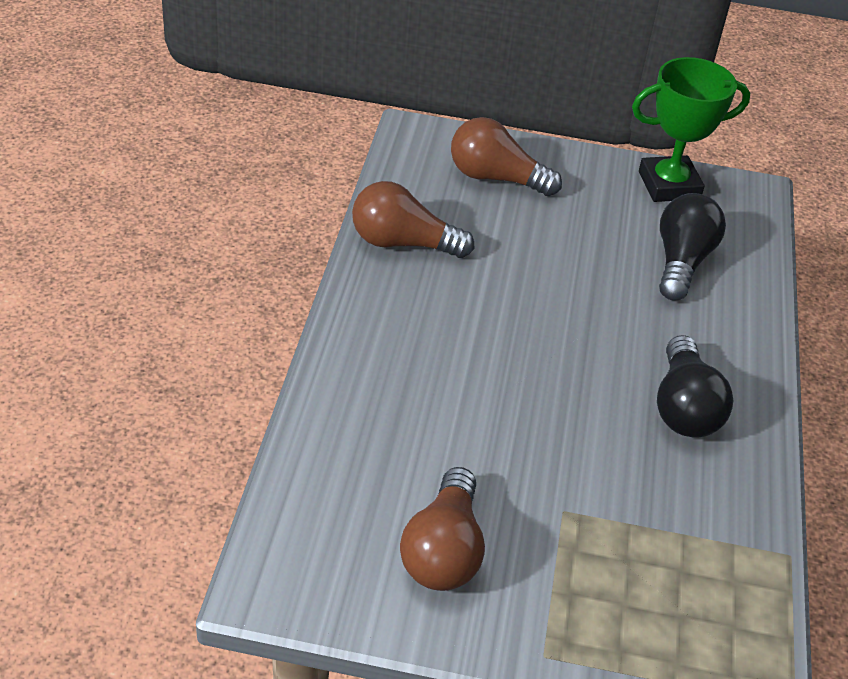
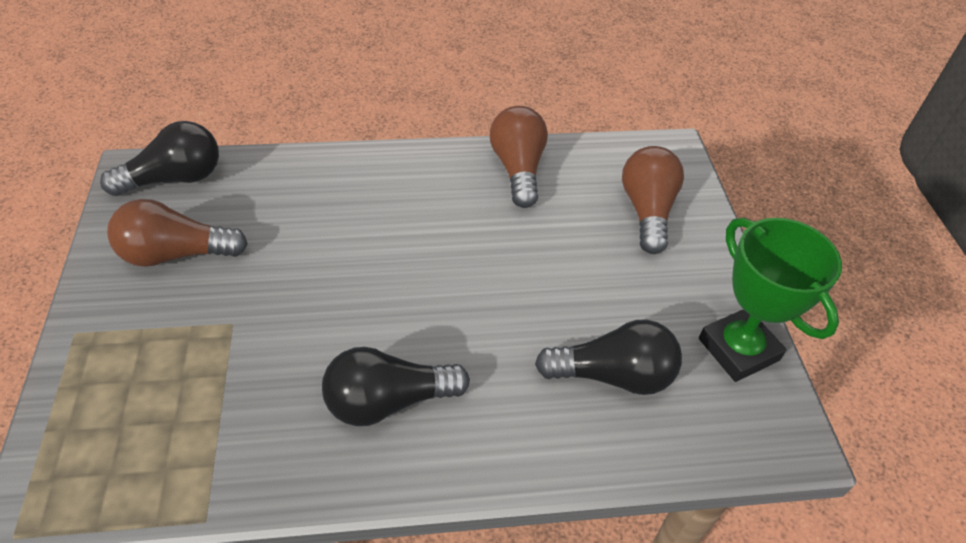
camera: 75 degrees right, 5 degrees up
(302, 542) = (175, 179): none -> black light bulb

